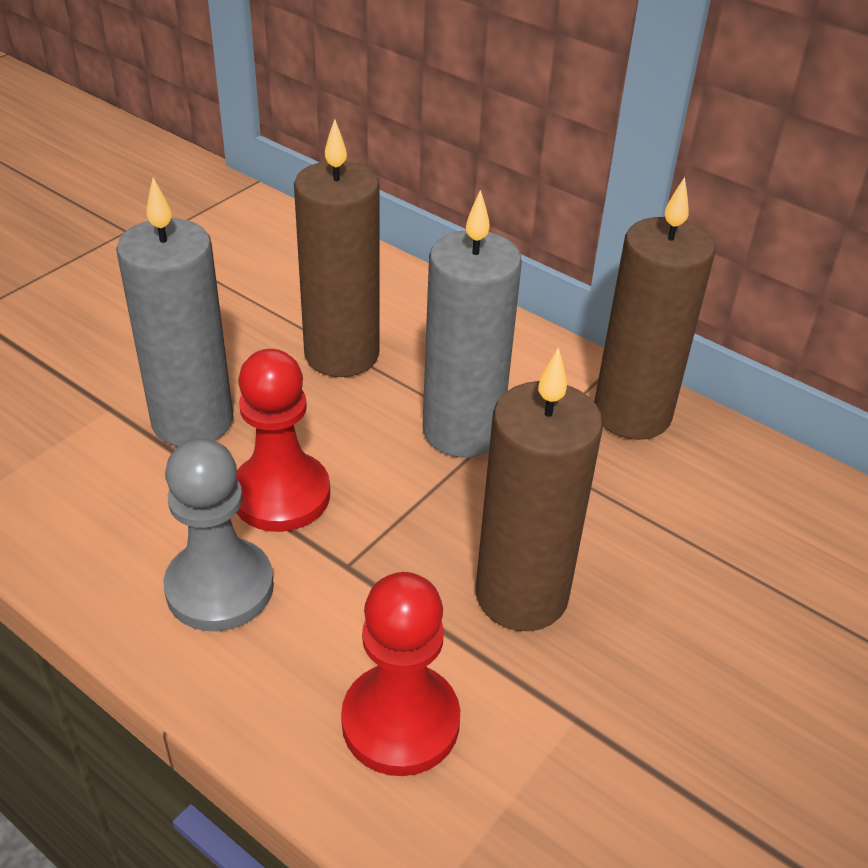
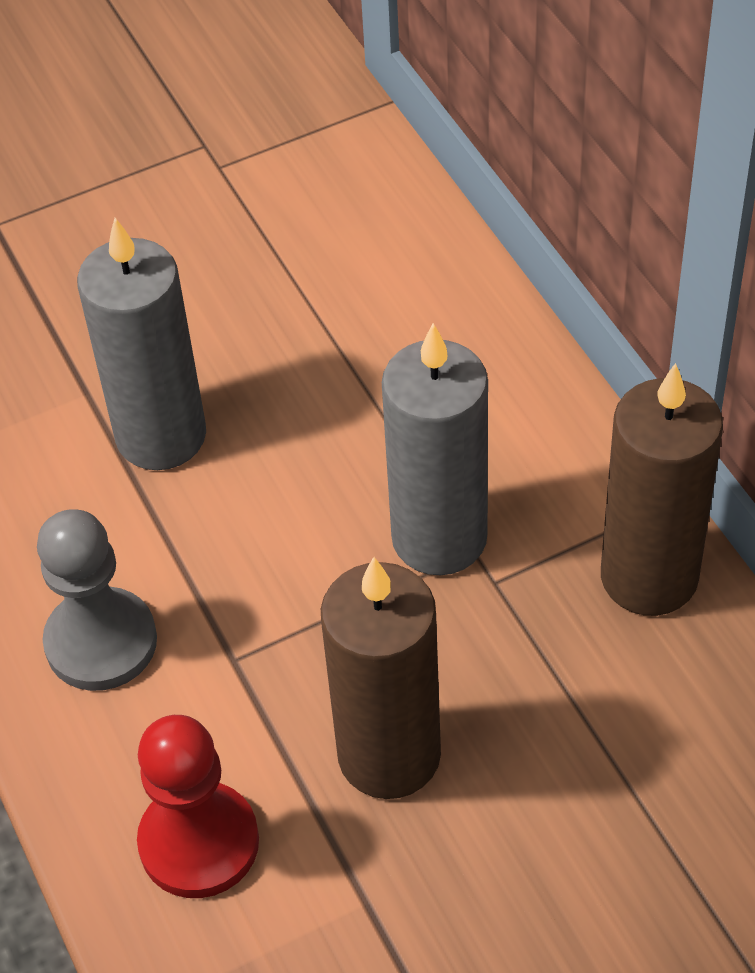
camera: 30 degrees right, 10 degrees up
(281, 494) = (208, 556): red pawn -> none
(341, 354) = (360, 394): brown candle -> none

